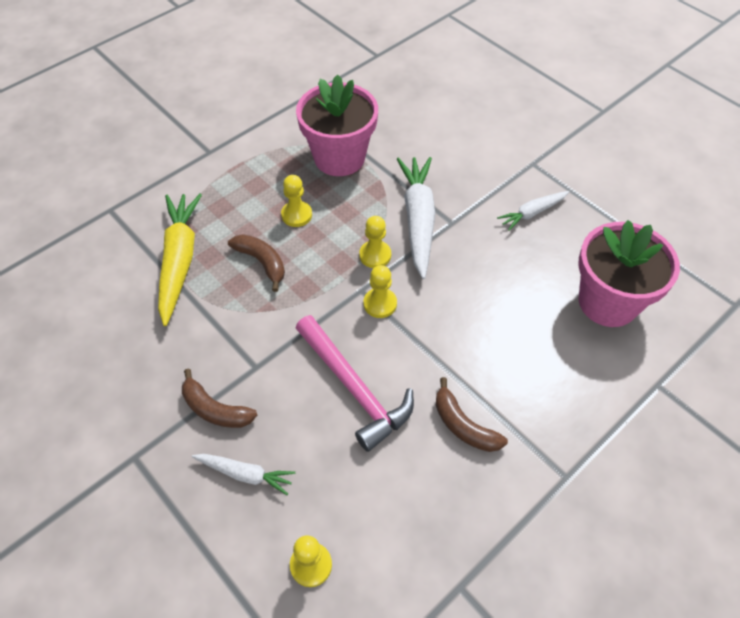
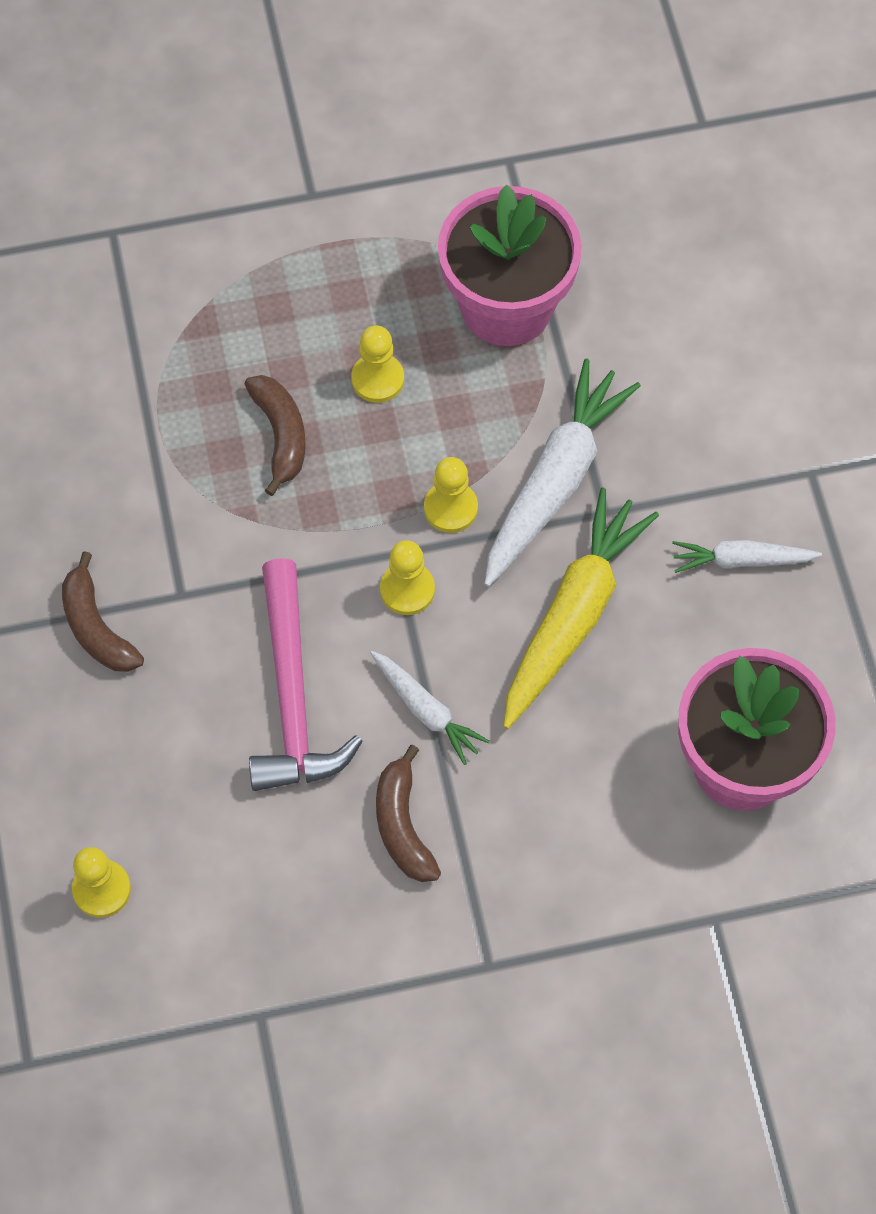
camera: 30 degrees right, 10 degrees up
(179, 260) = (167, 372): yellow carrot -> yellow carrot (573, 614)
(245, 474) = (87, 735): white carrot -> white carrot (426, 711)

